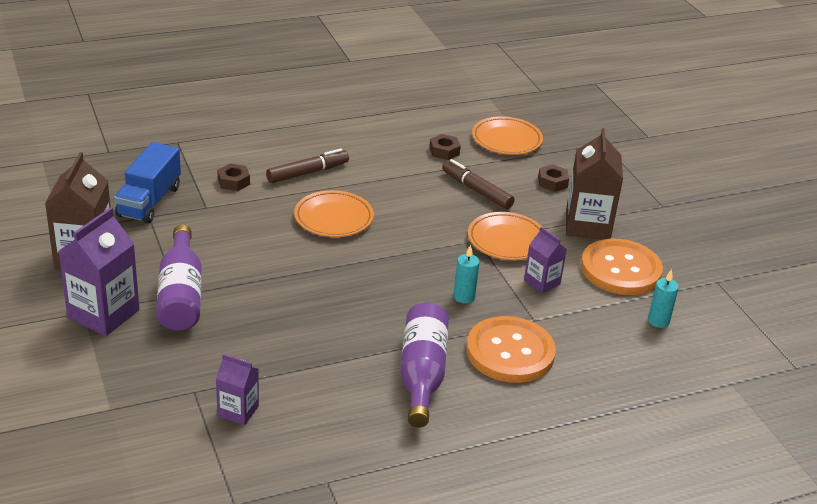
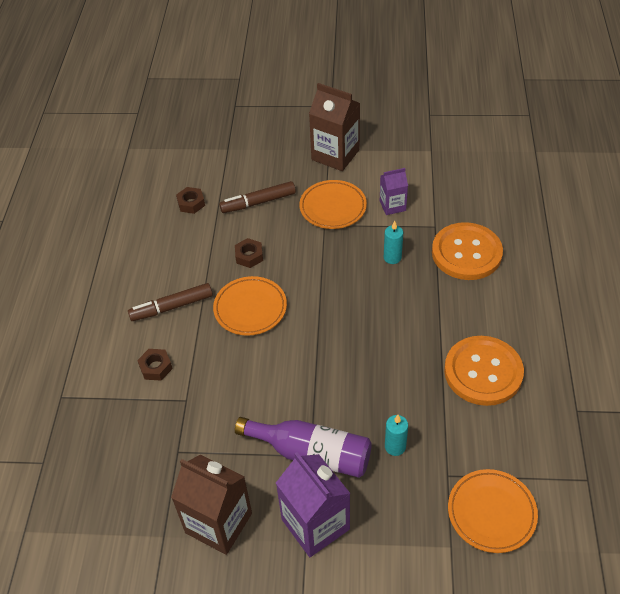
camera: 60 degrees left, 15 degrees up
(149, 201) = (152, 445): blue truck -> none
(238, 411) = (481, 449): purple carton -> none
(307, 173) = (172, 307): brown marker -> brown marker turned 105 degrees counterclockwise
(422, 374) = (474, 313): purple bottle -> none
(506, 140) = (197, 159): orange plate -> orange plate (491, 512)
(552, 182) = (270, 153): brown nut -> brown nut (249, 256)
(620, 269) = (396, 157): orange button -> orange button (483, 372)
(658, 321) = (460, 161): turquoise candle -> turquoise candle (395, 446)

